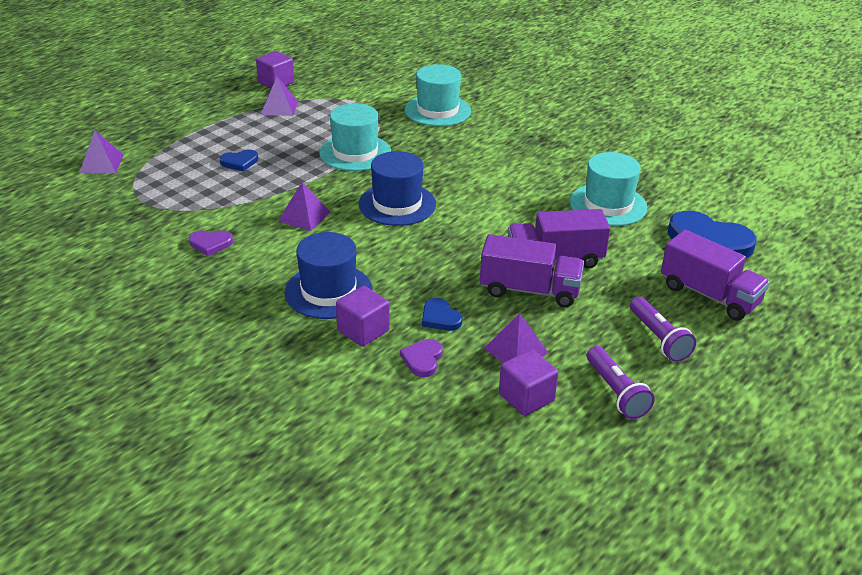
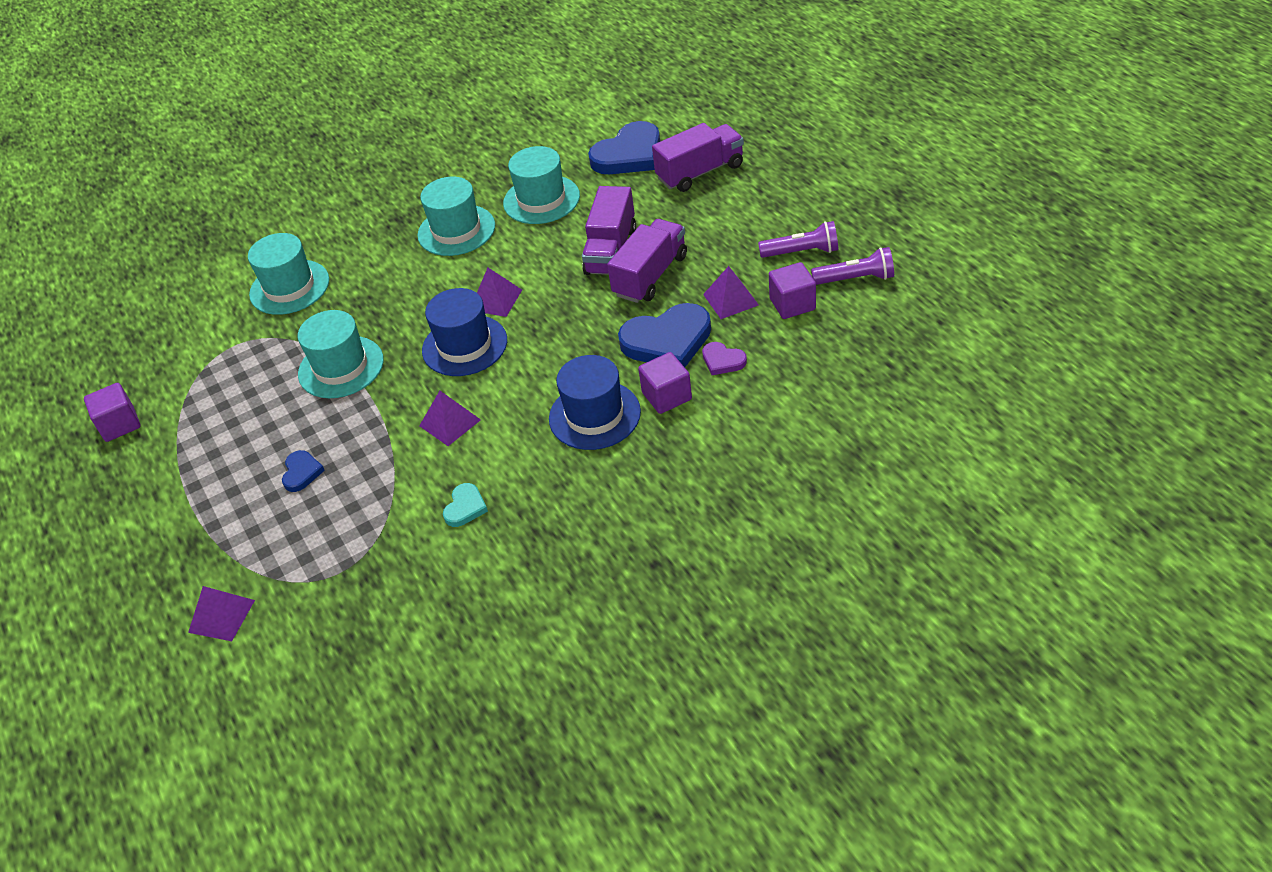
camera: 65 degrees left, 10 degrees up
(210, 244) = (465, 507): purple heart -> turquoise heart
(279, 107) = (189, 426): purple pyramid -> purple pyramid (495, 300)
(440, 318) = (667, 341): blue heart -> blue heart, size x2.05
(541, 169) = (456, 230): none -> turquoise hat
(658, 338) = (745, 214): purple flashlight -> purple flashlight (856, 279)

